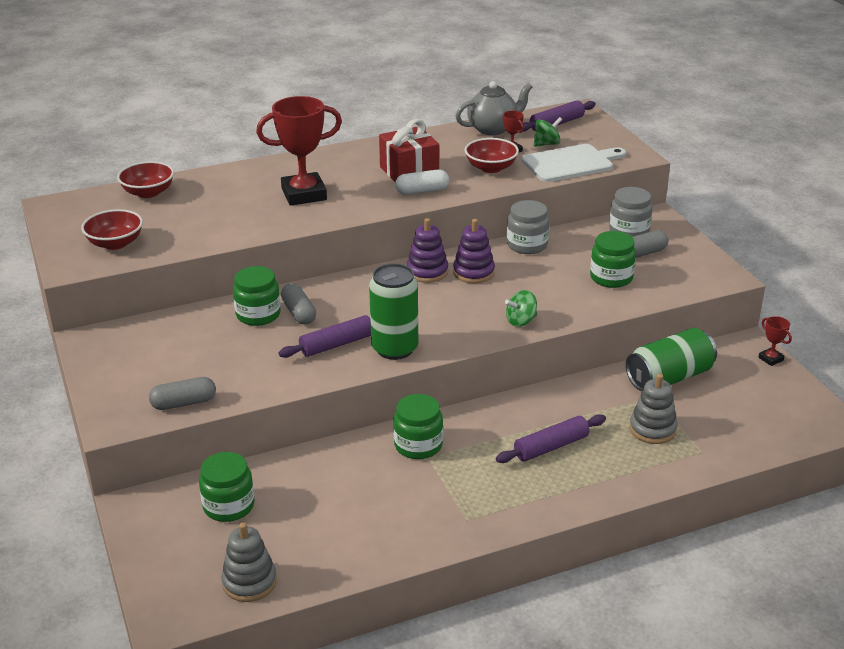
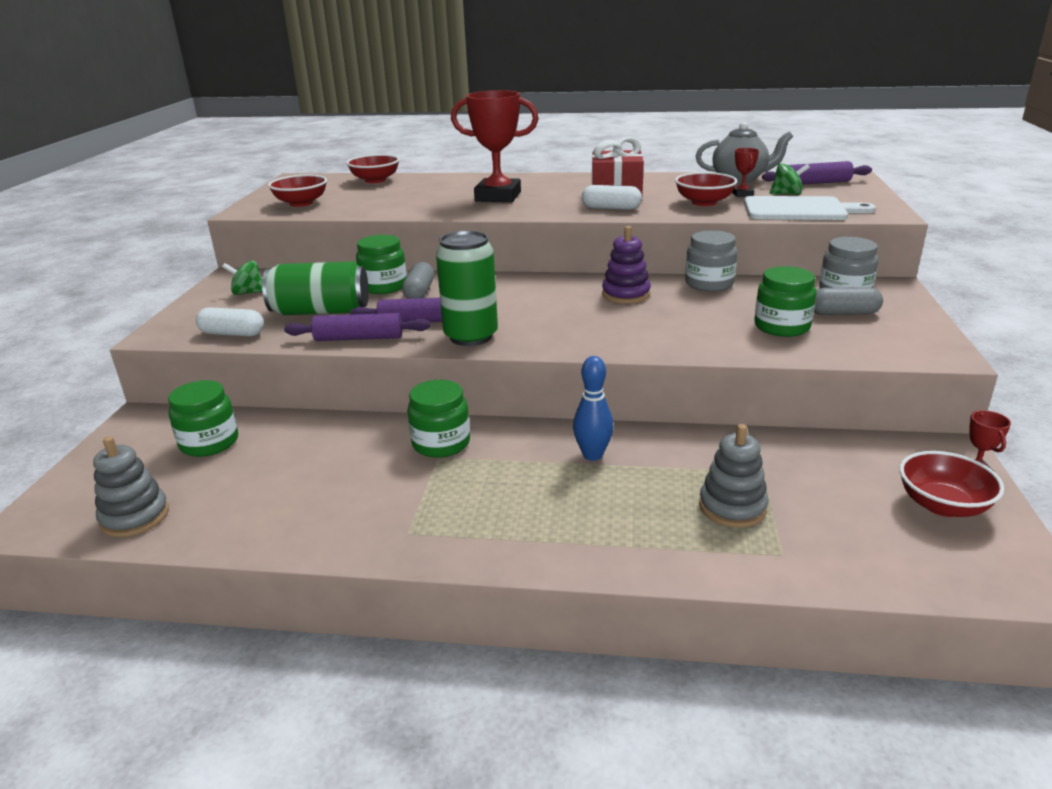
camera: 30 degrees right, 5 degrees down
(184, 403) = (232, 334): grey capsule -> white capsule
(427, 272) = (578, 285): purple stacking toy -> none
(521, 321) = (631, 342): green spinning top -> green spinning top (248, 293)
(535, 420) = (592, 455): none -> blue bowling pin
(551, 446) = (584, 488): purple rolling pin -> purple rolling pin (359, 338)
(669, 378) = (804, 457): green can -> green can (321, 311)
(766, 387) = (942, 505): none -> red bowl

